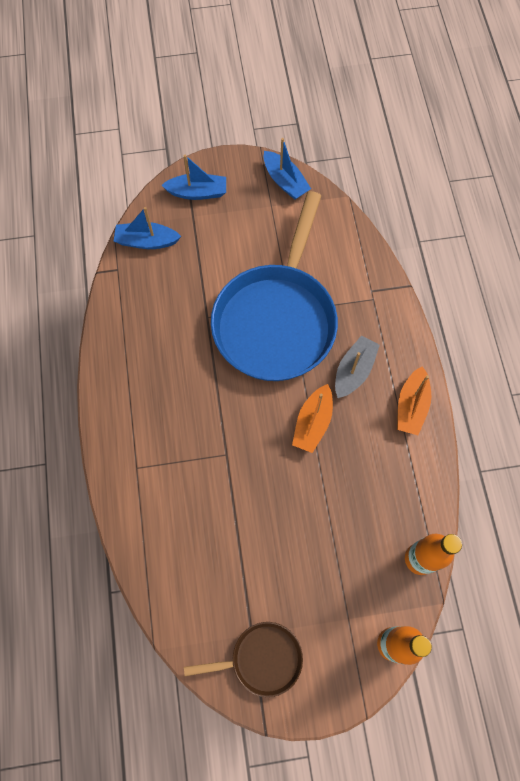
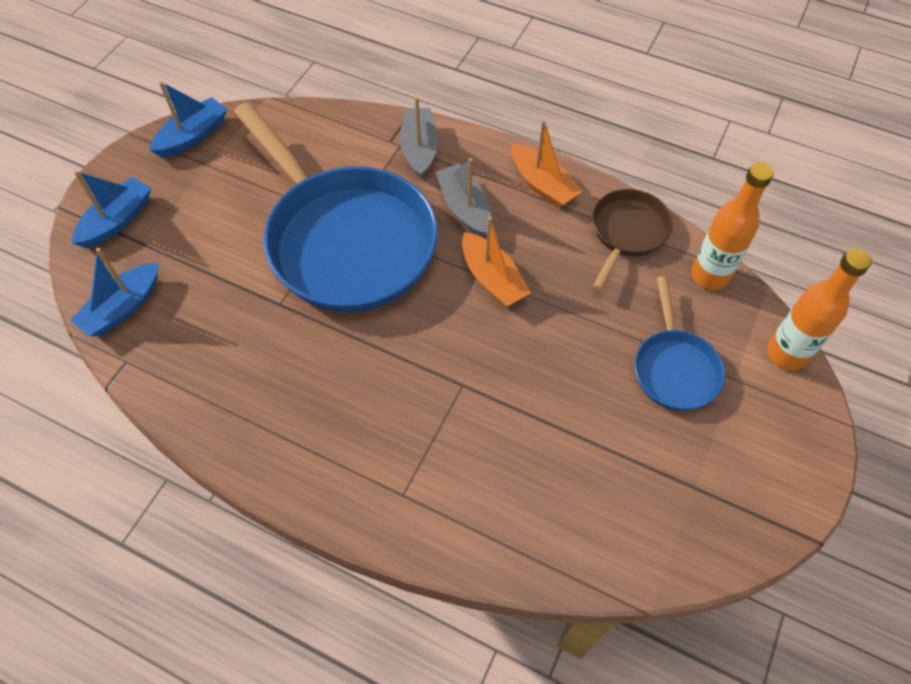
camera: 55 degrees left, 10 degrees down
(261, 659) = (731, 494): brown pan -> brown pan (627, 233)
(285, 181) = (193, 136): blue boat -> blue boat turned 45 degrees counterclockwise
(328, 575) = (674, 368): none -> blue pan
(379, 312) = (419, 149): none -> grey boat

